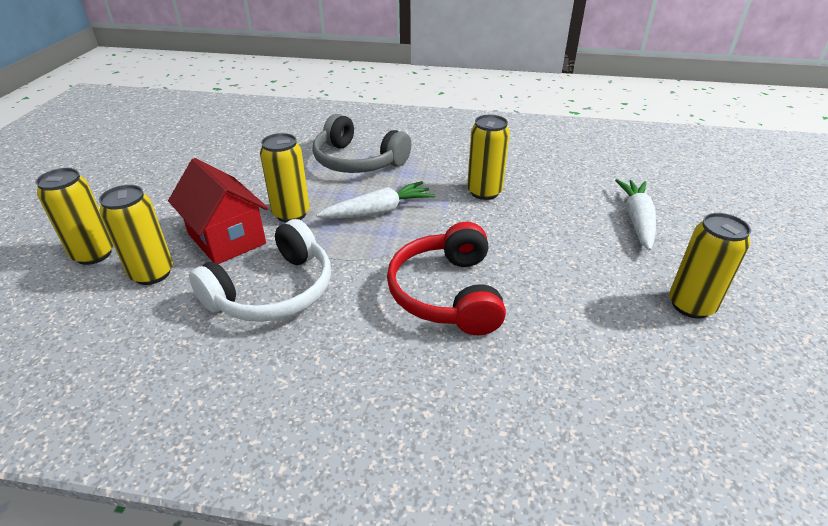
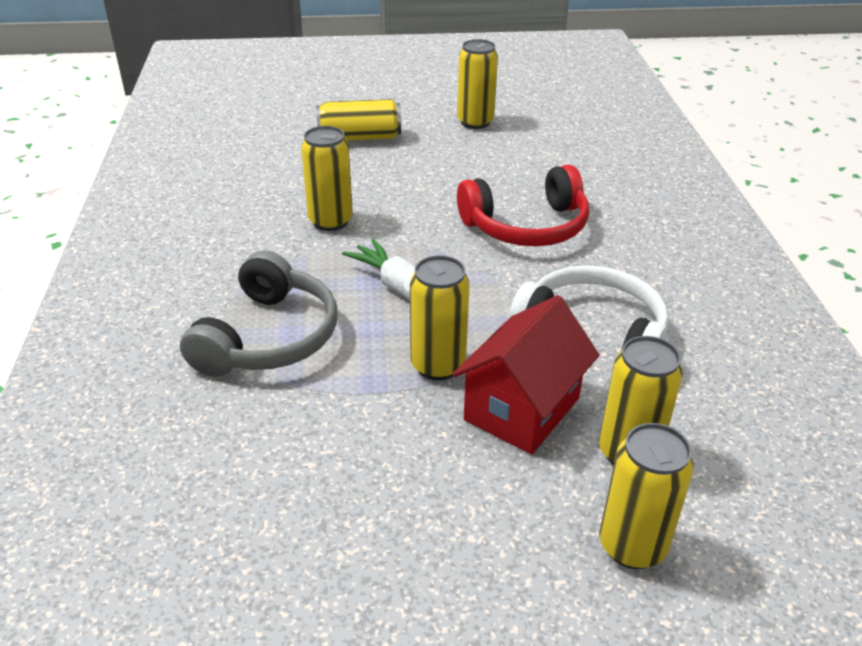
camera: 105 degrees left, 0 degrees up
(637, 220) = (359, 137): white carrot -> yellow can

